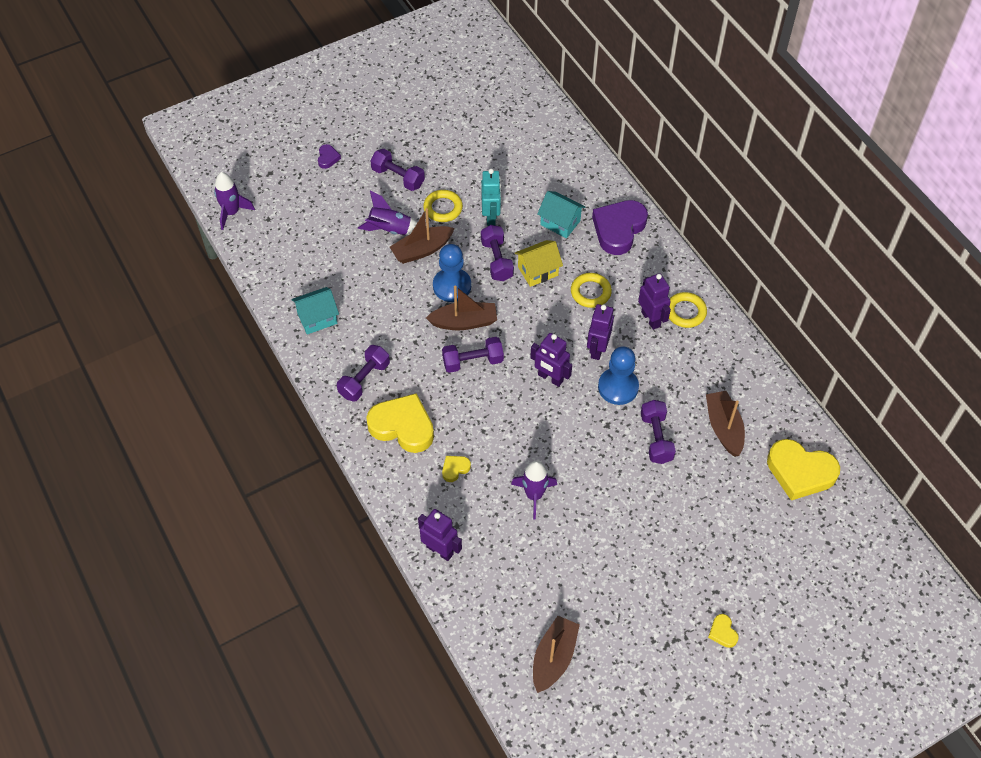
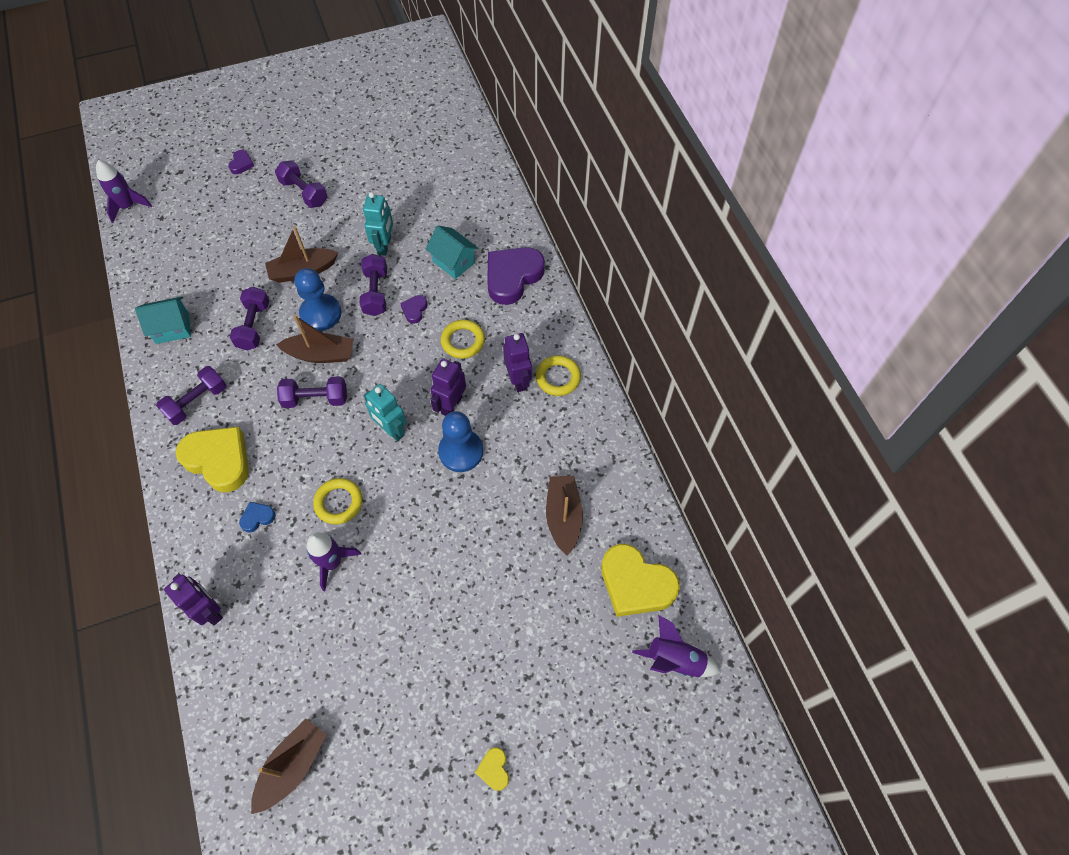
camera: 10 degrees right, 5 degrees up
(390, 229) = (278, 245): purple rocket -> purple rocket (674, 659)
(443, 208) = (338, 230): yellow ring -> yellow ring (338, 502)
(455, 469) = (257, 517): yellow heart -> blue heart
(538, 271) = (414, 310): yellow house -> purple heart
(550, 378) = (391, 430): purple robot -> turquoise robot
(656, 438) = (485, 517): purple dumbbell -> purple dumbbell (254, 326)

